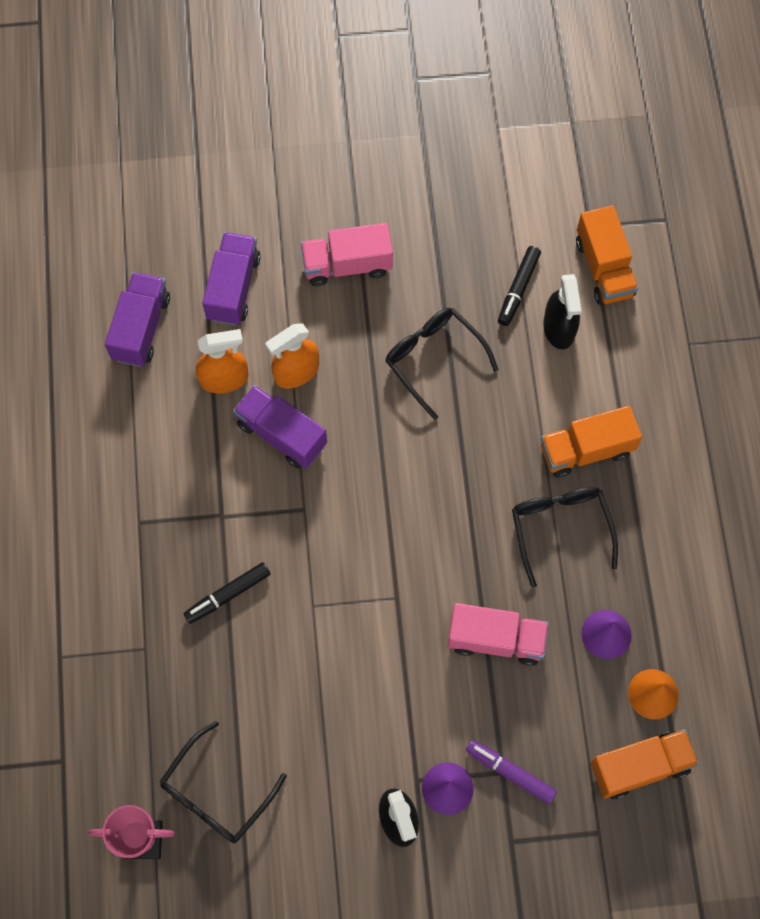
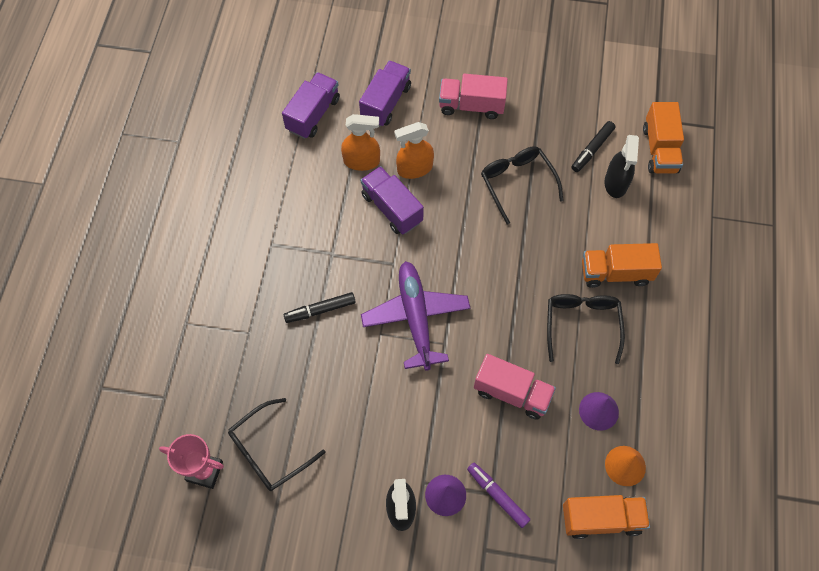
camera: 15 degrees right, 5 degrees down
(351, 573) = (415, 317): none -> purple plane

